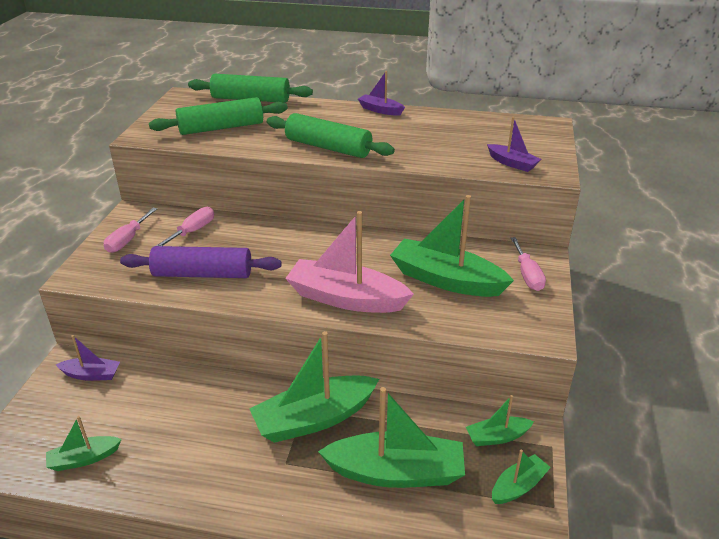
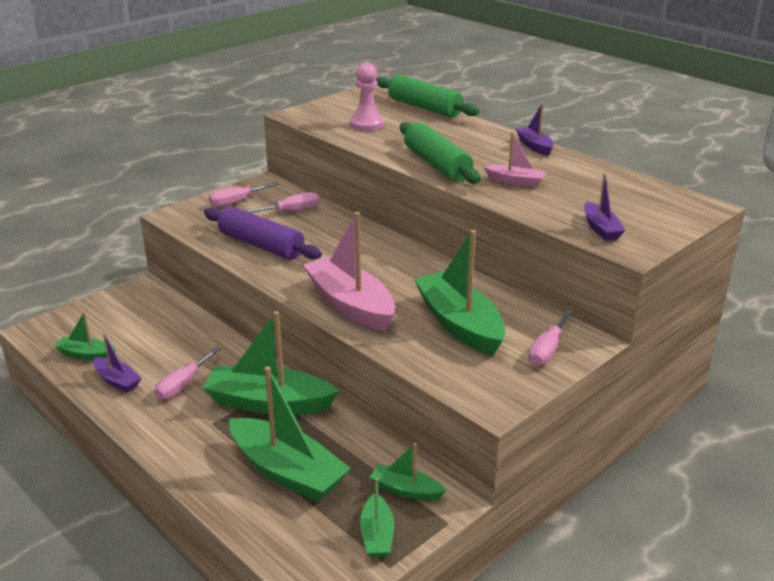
camera: 35 degrees right, 5 degrees down
(91, 374) = (147, 302): purple boat -> purple boat (117, 381)
(218, 440) = (183, 385): none -> pink screwdriver
(221, 128) = (367, 124): green rolling pin -> pink pawn
(405, 144) = (515, 181): none -> pink boat
(518, 486) = (377, 535): green boat -> green boat turned 90 degrees clockwise

